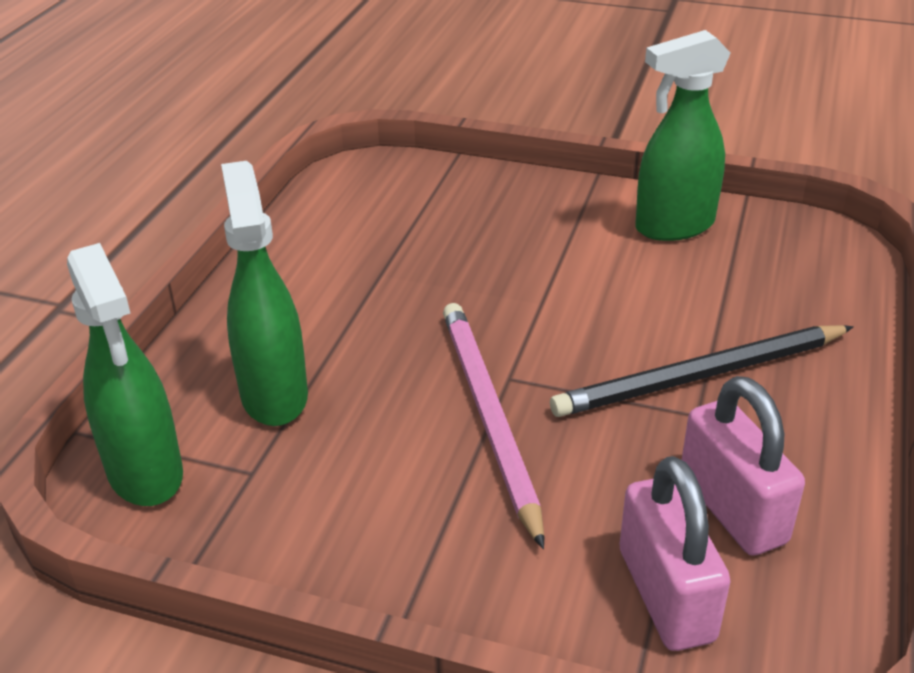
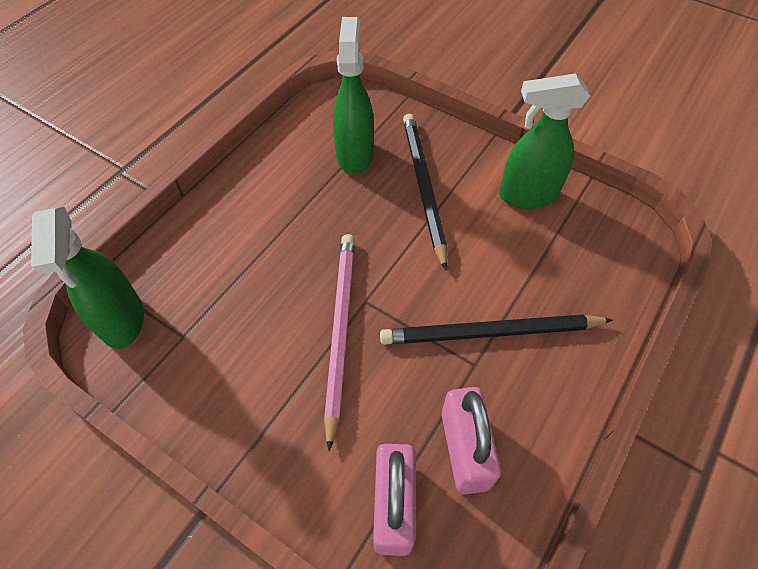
camera: 15 degrees right, 20 degrees up
(274, 395) = (217, 278): green spray bottle -> green spray bottle (354, 155)
(529, 242) = (423, 187): none -> black pencil

